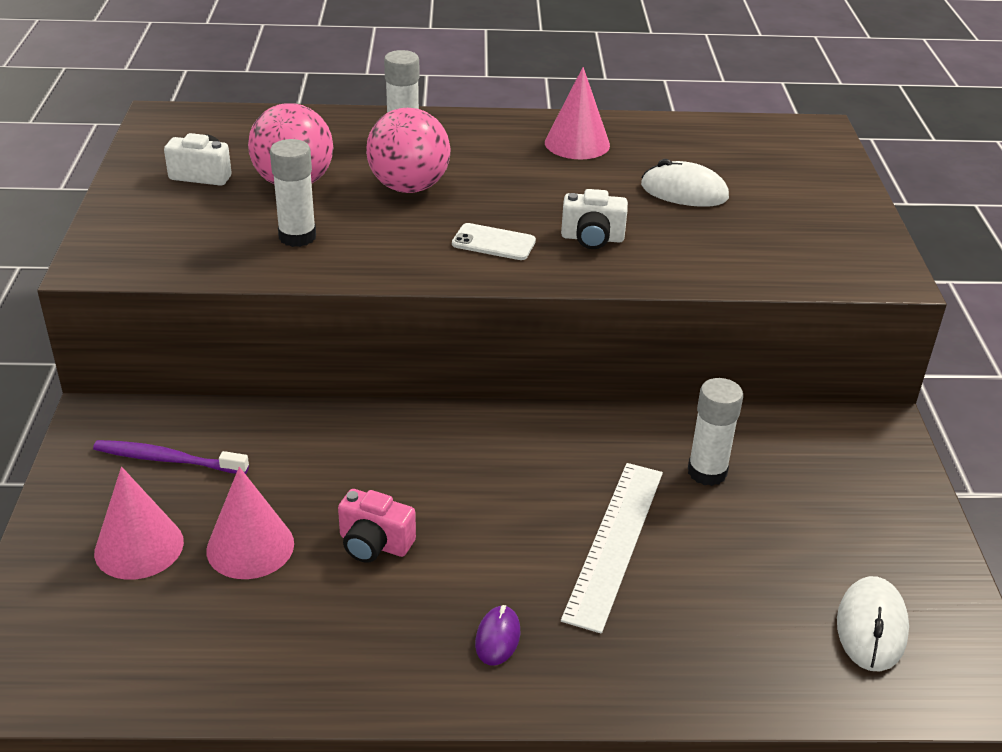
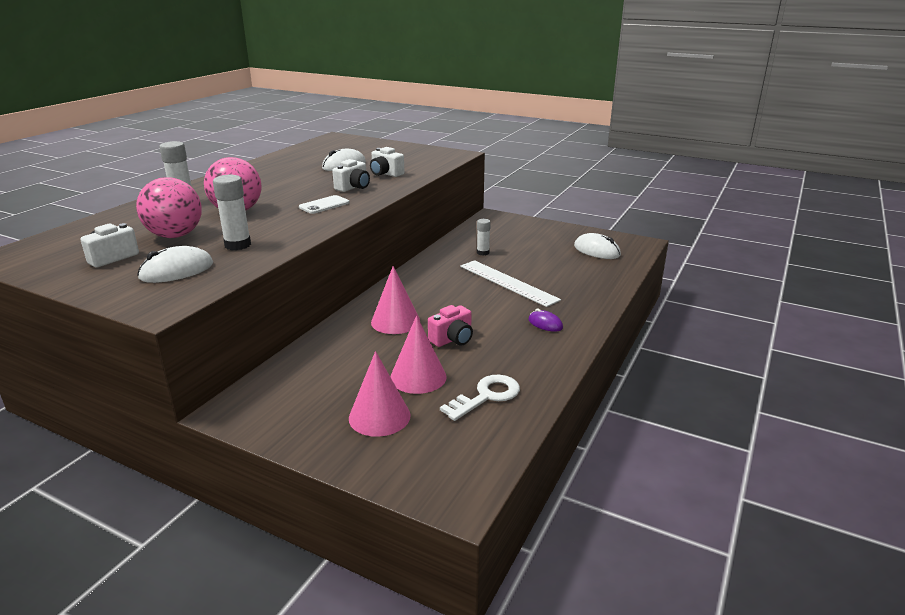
camera: 60 degrees left, 10 degrees down
(167, 459) = (307, 390): purple toothbrush -> none
(194, 230) = (176, 271): none -> white mouse
(236, 636) = (486, 396): none -> white key
(577, 143) = (265, 172): pink cone -> pink cone (395, 321)
(689, 243) = (386, 174): none -> white camera
(707, 472) = (483, 253): white glue stick -> white glue stick, size x0.64

